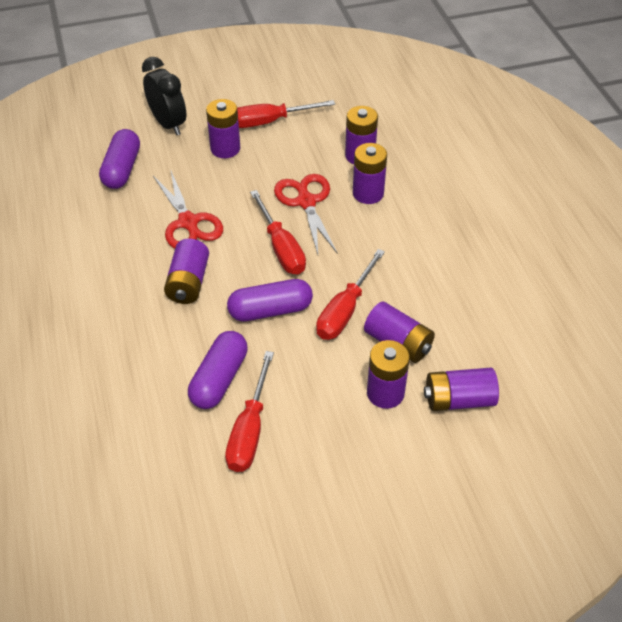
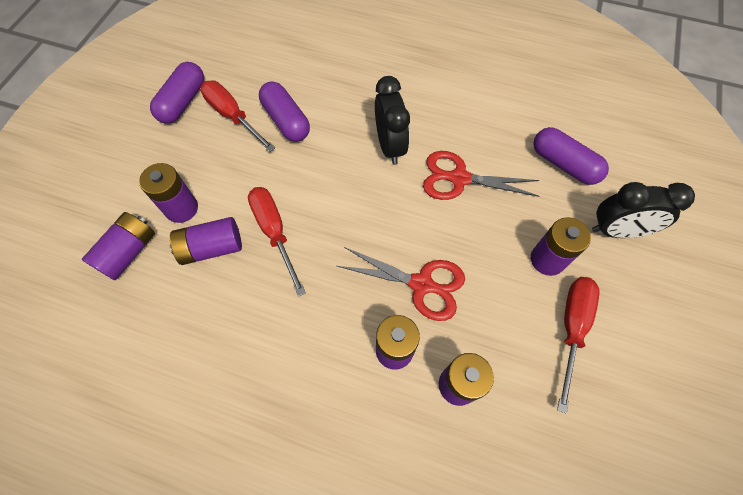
camera: 125 degrees right, 15 degrees up
(188, 283) = (390, 146): purple battery -> black clock
(270, 310) = (318, 182): purple capsule -> purple capsule (183, 102)
(281, 247) = (378, 229): red screwdriver -> none

